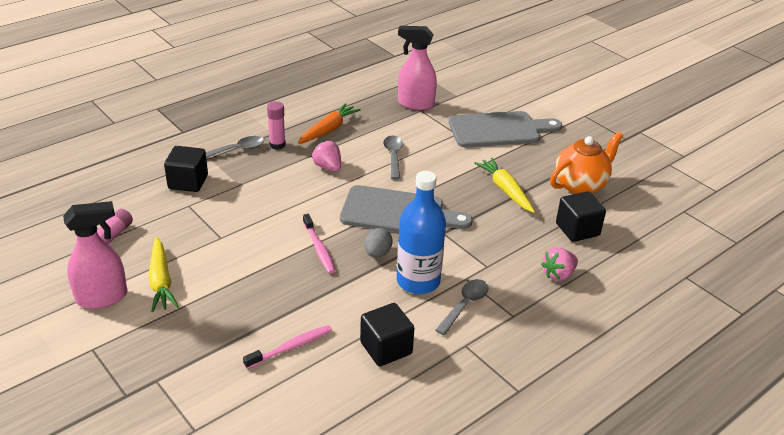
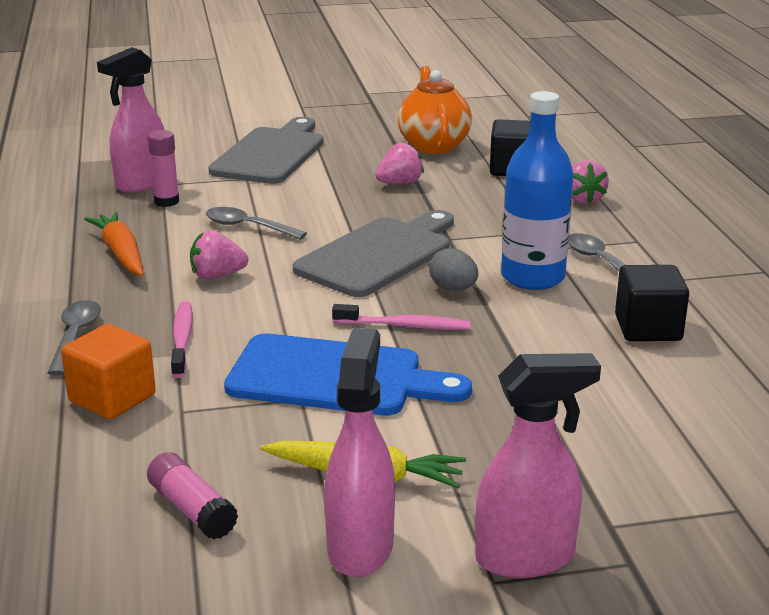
camera: 60 degrees left, 10 degrees down
(115, 355) = (526, 558): none -> pink spray bottle
(188, 182) = (112, 398): black cube -> orange cube
(247, 241) = (334, 378): none -> blue cutting board
(277, 145) = (107, 300): pink glue stick -> pink glue stick (166, 201)
(290, 347) = (605, 394): pink toothbrush -> pink toothbrush (182, 340)
(505, 190) = (399, 183): yellow carrot -> pink strawberry

